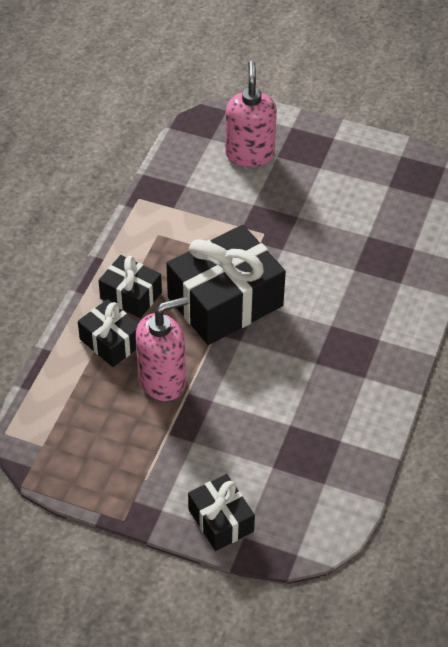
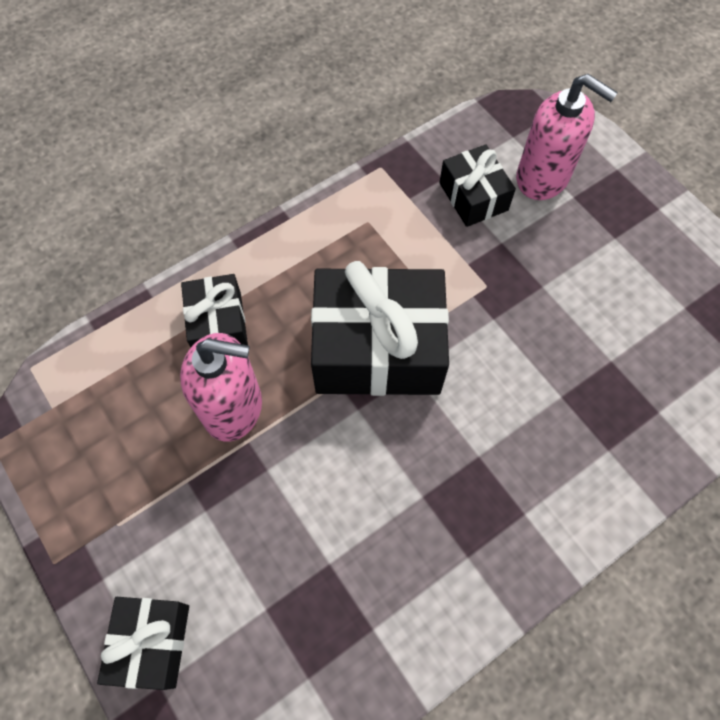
camera: 35 degrees right, 15 degrees up
(131, 295) = (283, 279): black gift -> black gift (473, 196)
(249, 154) = (542, 178): pink soap dispenser -> pink soap dispenser turned 90 degrees clockwise

